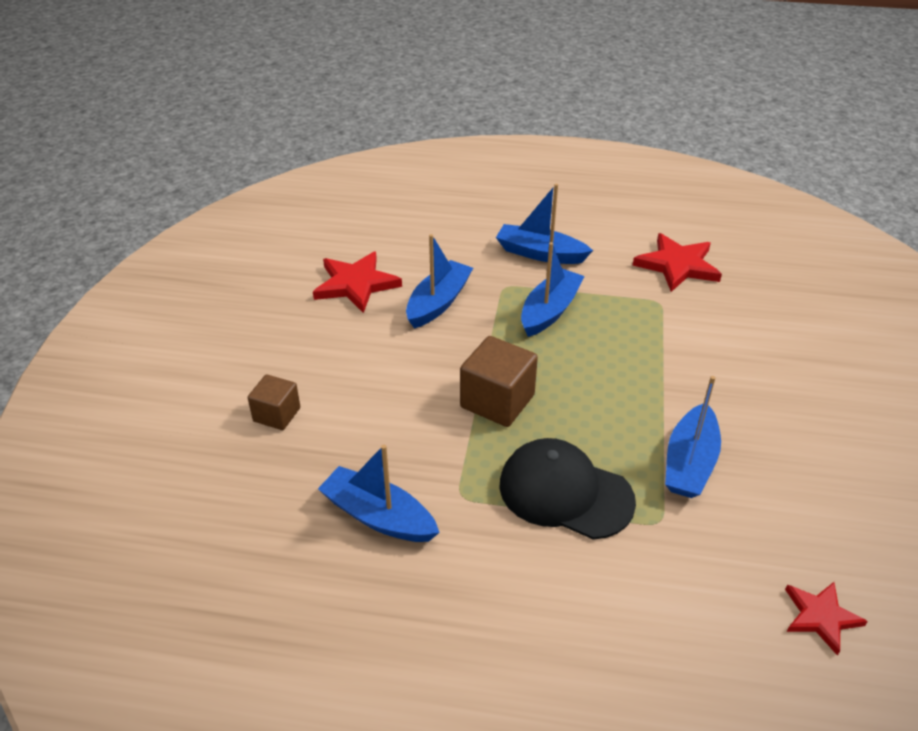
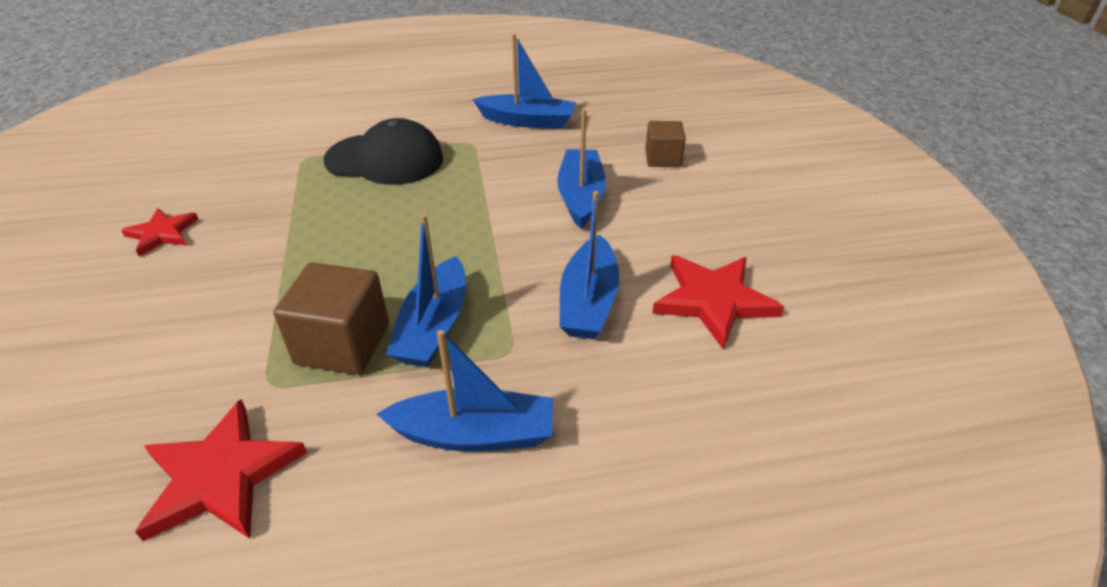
camera: 160 degrees right, 0 degrees up
(497, 401) = (466, 210): brown cube -> brown cube (342, 344)
(689, 462) = (268, 200): blue boat -> blue boat (581, 196)
(820, 617) = (191, 134): red star -> red star (162, 234)

